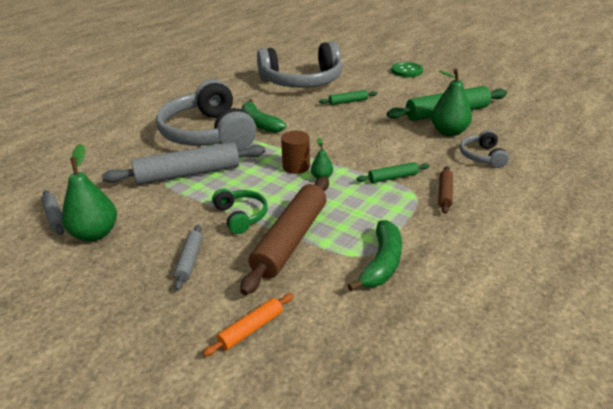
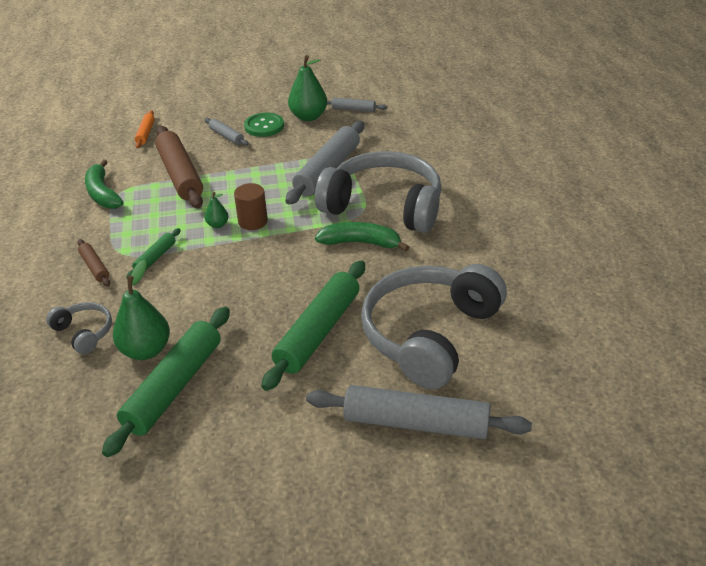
camera: 135 degrees right, 5 degrees up
(241, 216) = (236, 169): green headphones -> none
(348, 102) = (318, 332): green rolling pin -> green rolling pin, size x2.09
(355, 66) = (416, 423): none -> grey rolling pin
(406, 71) = (324, 465): green button -> green button (264, 126)

